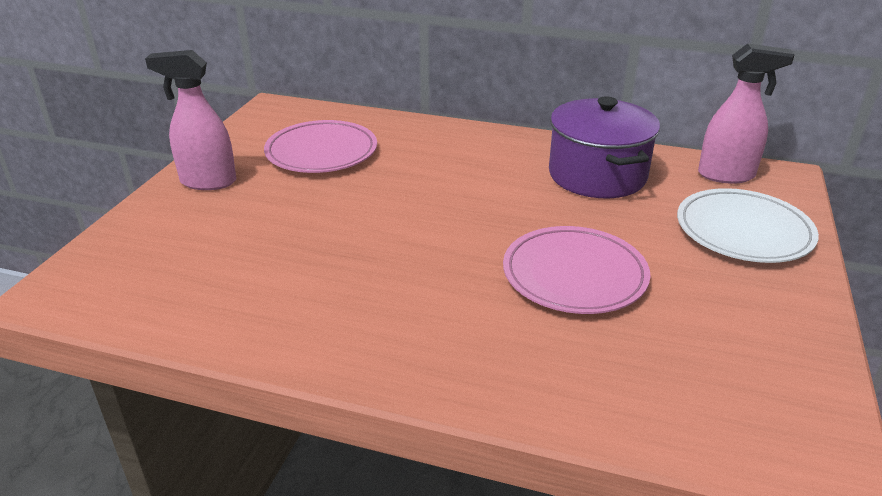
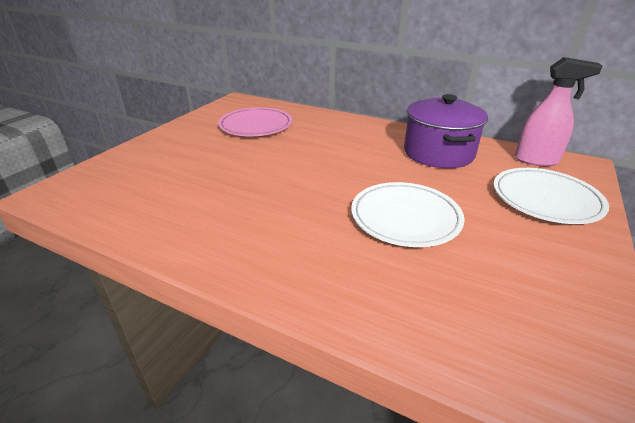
camera: 10 degrees right, 0 degrees up
(207, 182) = (177, 137): pink spray bottle -> none
(574, 275) = (405, 217): pink plate -> white plate

